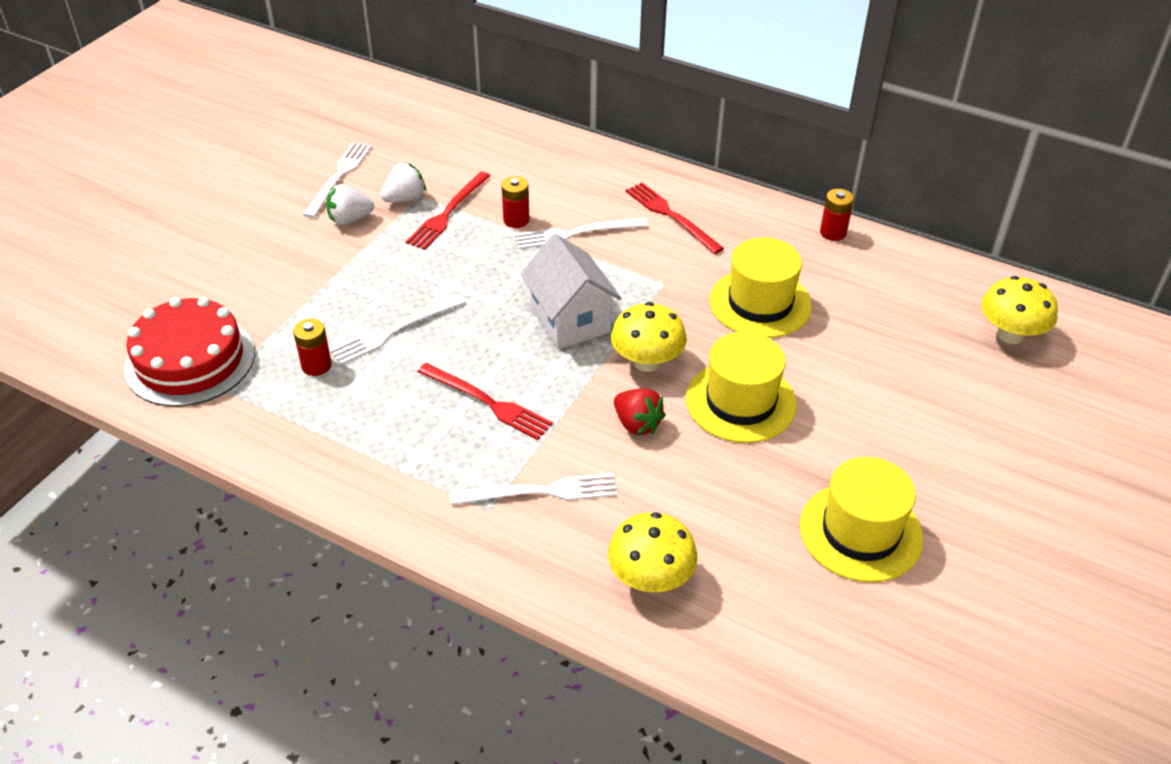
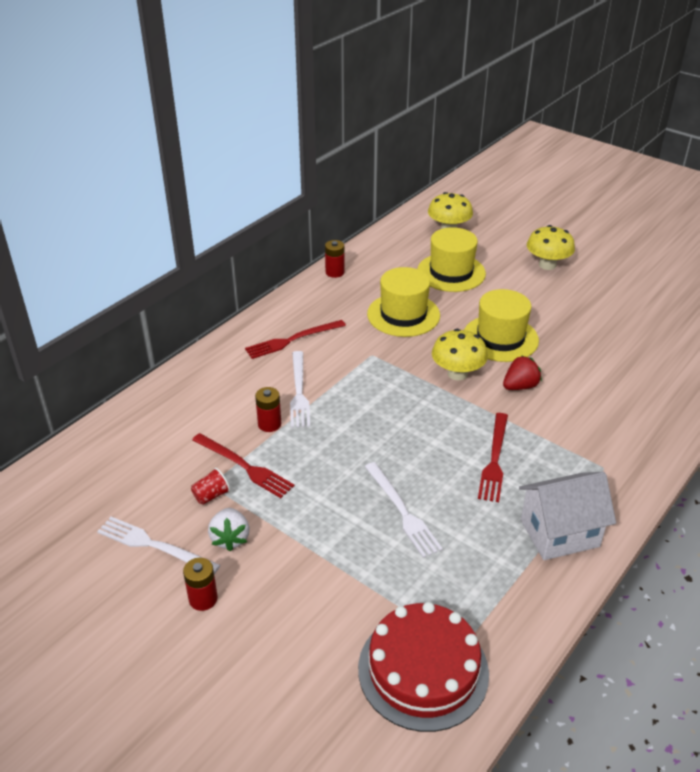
camera: 80 degrees left, 5 degrees down
(316, 365) = (441, 567): red battery -> red battery (203, 599)
(405, 199) = (211, 495): white strawberry -> red cup
(487, 402) = (494, 459): red fork -> red fork turned 150 degrees clockwise
(540, 491) = (585, 440): white fork -> none
(570, 320) = (406, 406): white house -> white house (559, 533)
(650, 578) = (656, 398): yellow mushroom -> yellow mushroom (547, 265)
(860, 532) = (609, 312): yellow hat -> yellow hat (451, 272)

